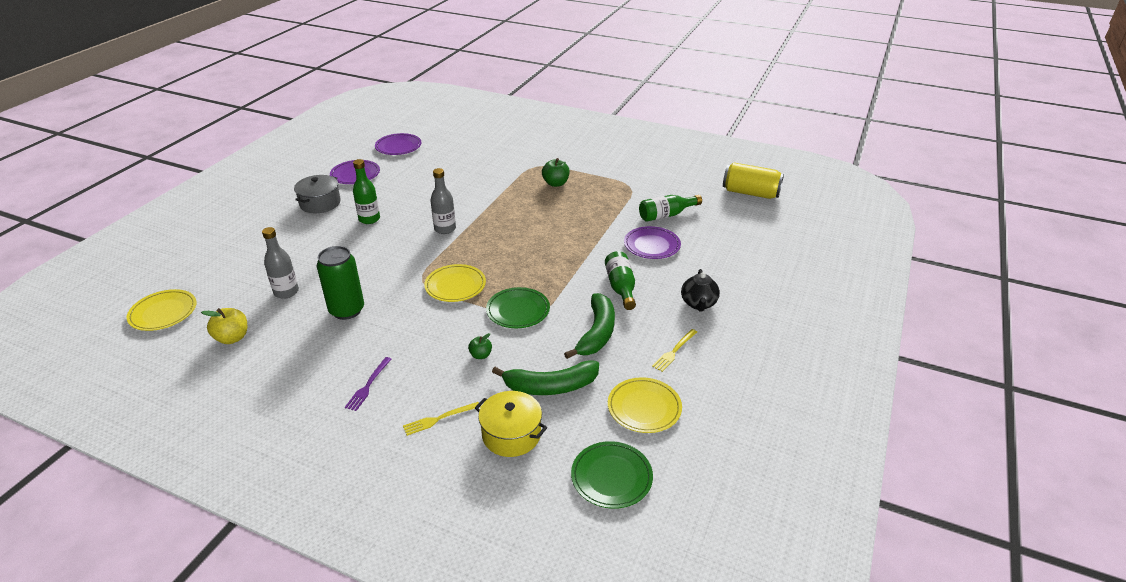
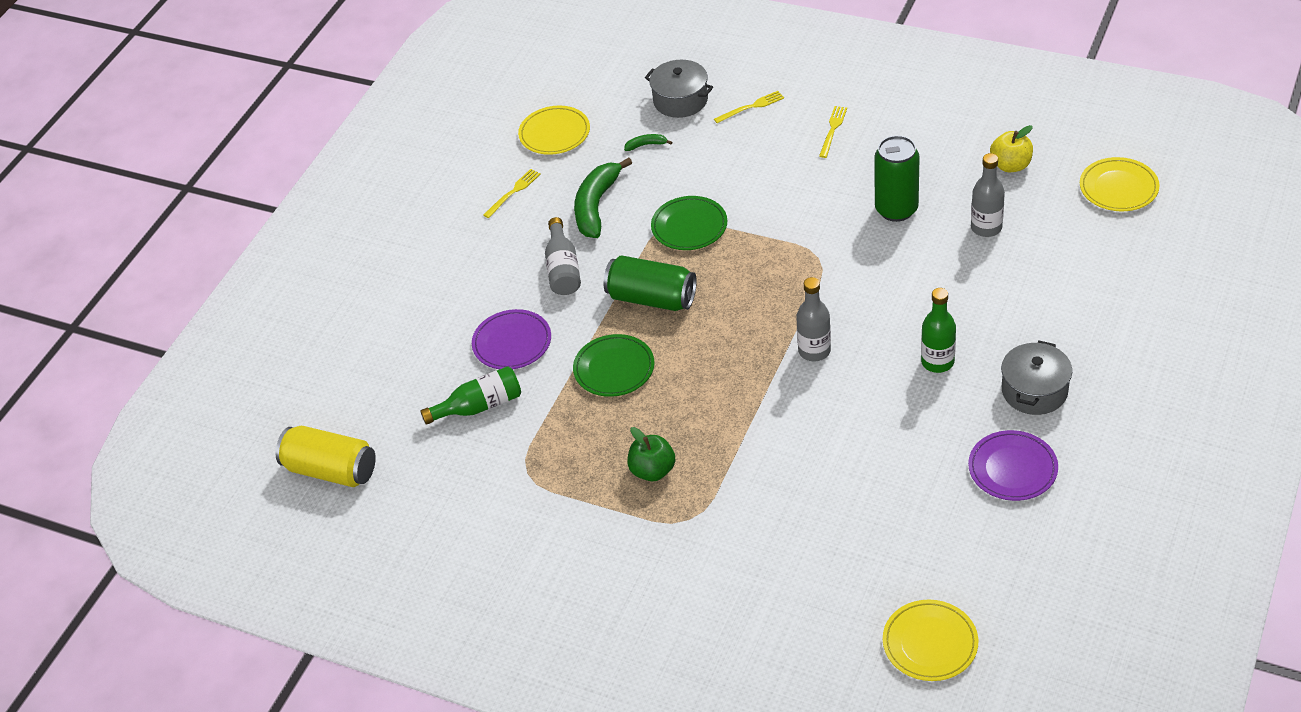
camera: 175 degrees left, 10 degrees up
(368, 385) = (833, 130): purple fork -> yellow fork
(398, 147) = (969, 562): purple plate -> none
(455, 286) = (773, 254): yellow plate -> yellow plate (930, 643)
(480, 355) = (723, 170): green apple -> none
(511, 434) = (680, 100): yellow pot -> grey pot
(550, 386) = (646, 145): green banana -> green banana, size x0.44
(552, 264) = (651, 298): none -> green can
(611, 477) = (590, 77): green plate -> green plate (614, 368)
(621, 287) = (563, 269): green bottle -> grey bottle
(698, 304) = (471, 253): black teapot -> none

